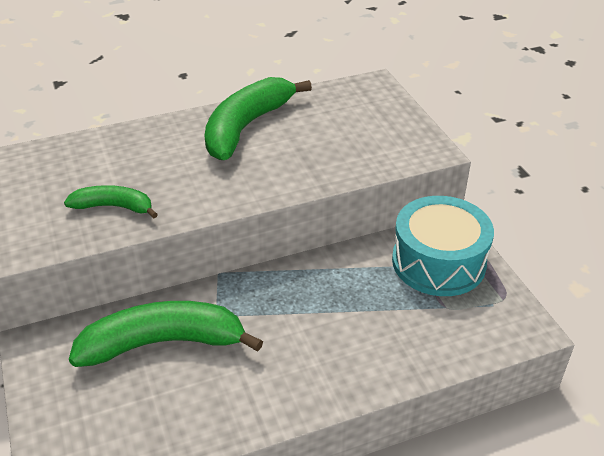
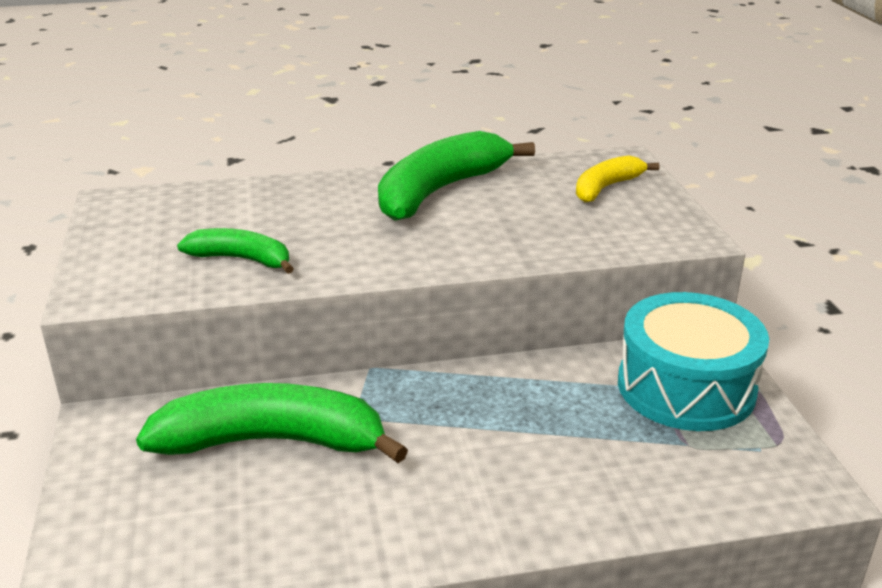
camera: 10 degrees right, 10 degrees down
(366, 112) = (606, 187): none -> yellow banana

